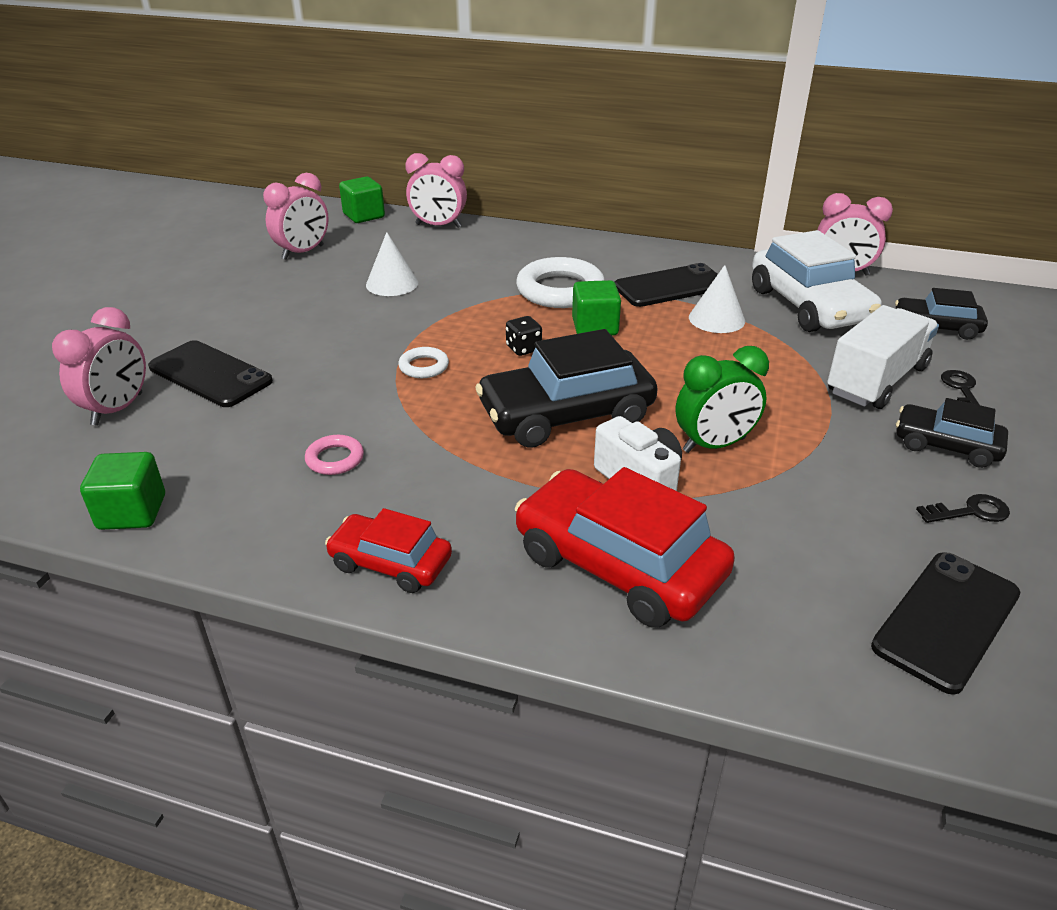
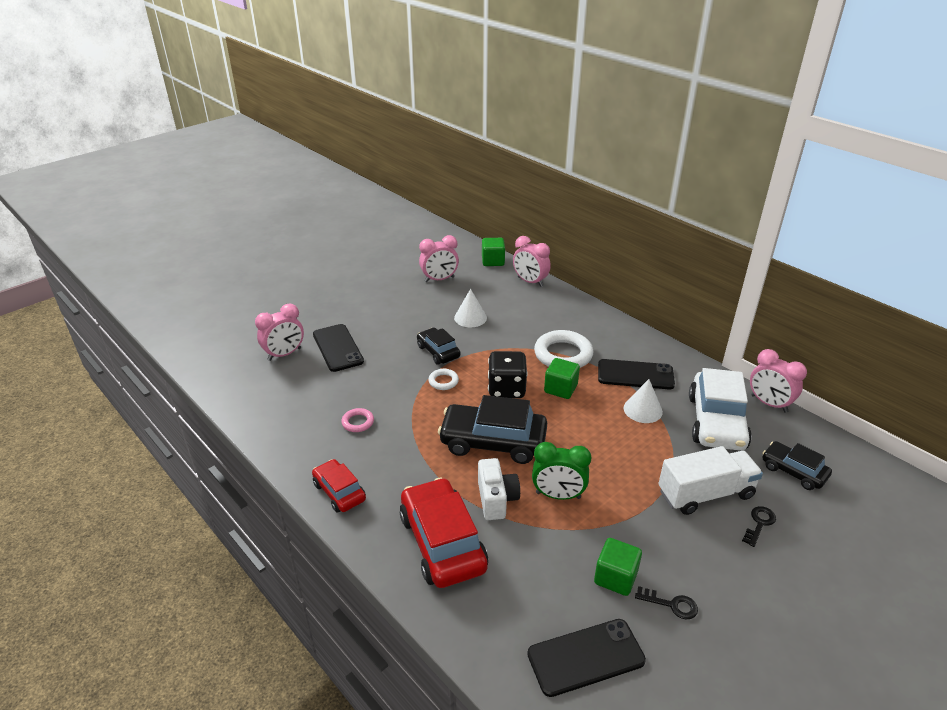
camera: 30 degrees right, 0 degrees up
(132, 512) = (254, 416): green cube -> green cube (615, 577)
(523, 349) = (506, 389): black dice -> black dice, size x1.98
(946, 445) = (704, 556): black car -> black car (438, 351)

